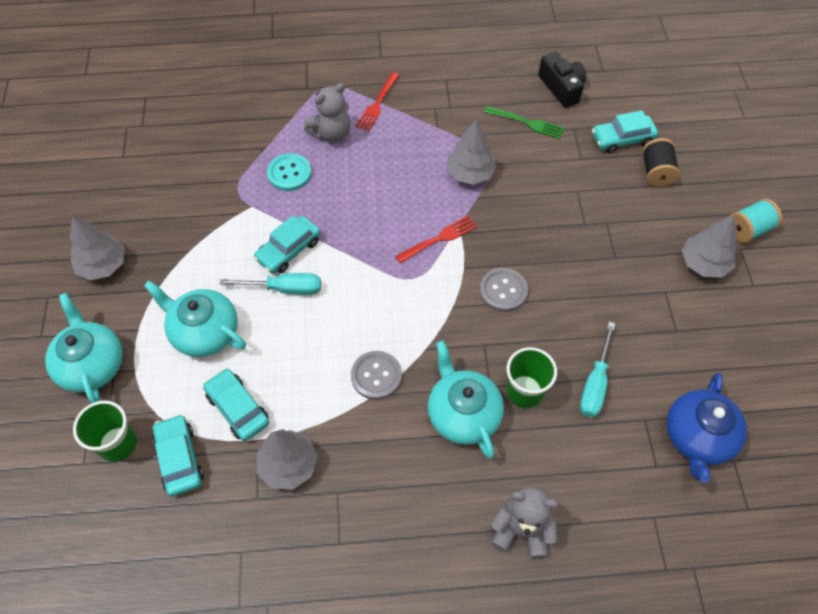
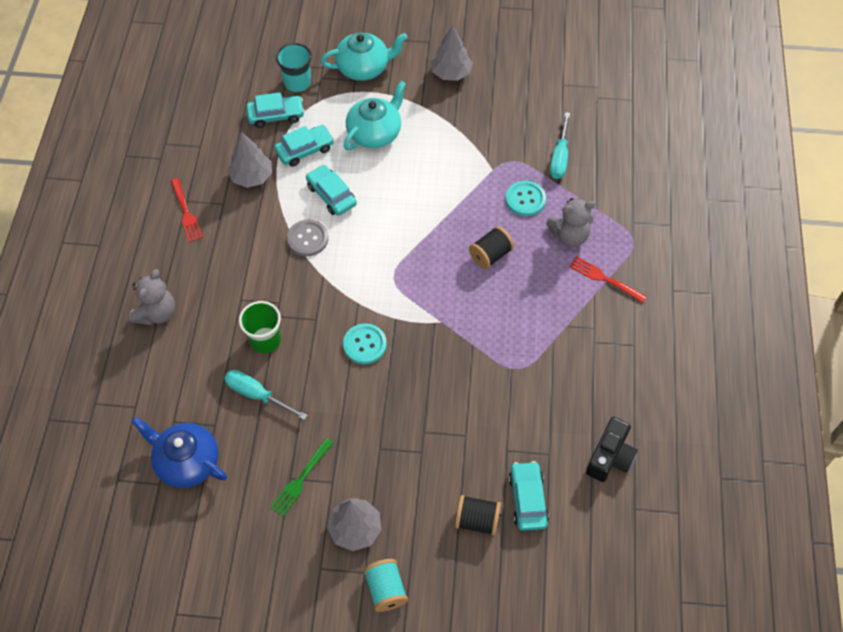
camera: 100 degrees right, 0 degrees up
(118, 444) = (297, 82): green cup -> turquoise cup
(285, 289) = (403, 186): turquoise screwdriver -> turquoise screwdriver (559, 157)
(288, 250) = (441, 192): turquoise car -> turquoise car (331, 195)
(331, 134) = (569, 236): grey teddy bear -> grey teddy bear turned 75 degrees counterclockwise
(367, 195) = (490, 255): none -> black spool
(438, 239) = (430, 304): red fork -> red fork (186, 212)
(463, 414) = (259, 292): turquoise teapot -> none
(470, 173) = (503, 343): grey tree -> none
(503, 290) = (365, 344): grey button -> turquoise button
(526, 123) = (562, 409): green fork -> green fork (301, 479)
(561, 88) = (610, 457): black camera -> black camera turned 45 degrees counterclockwise

